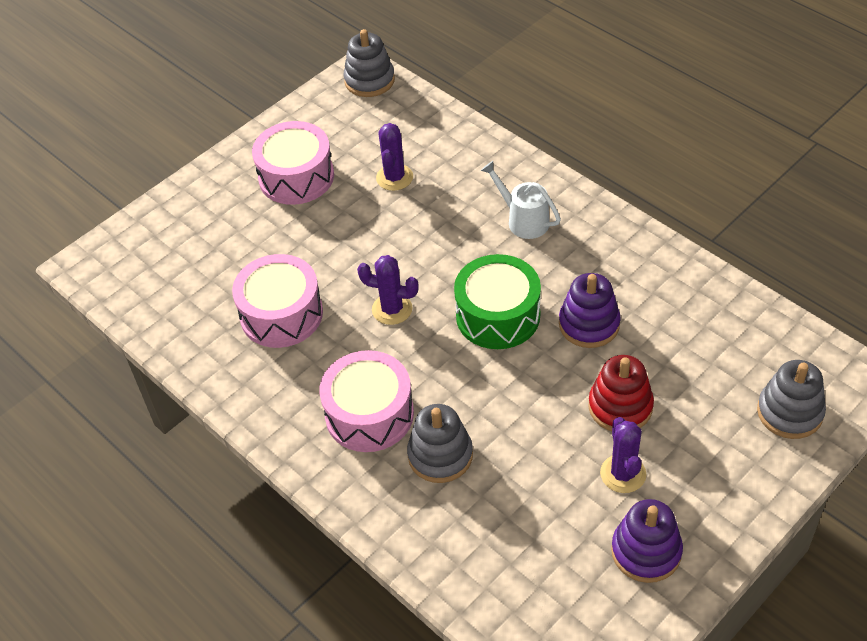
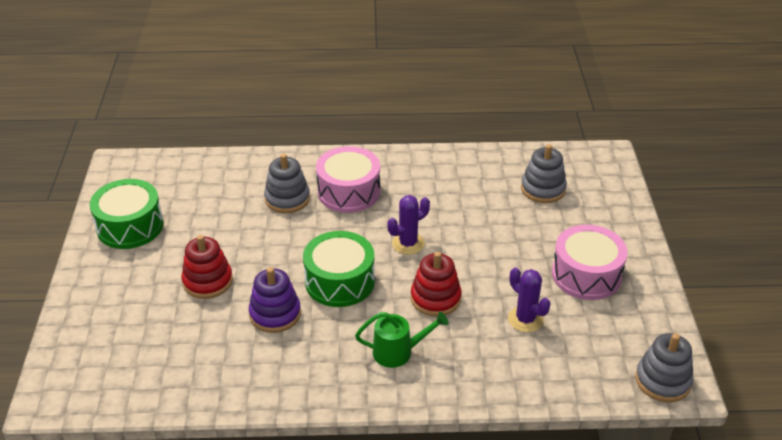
camera: 130 degrees right, 10 degrees down
(281, 314) = (465, 201): pink drum -> none
(438, 242) = (435, 298): none -> red stacking toy
(523, 220) = (399, 352): white watering can -> green watering can
(623, 474) = (174, 250): purple cactus -> none
(646, 551) = (130, 226): purple stacking toy -> green drum
(789, 412) = (91, 346): grey stacking toy -> grey stacking toy (543, 189)

